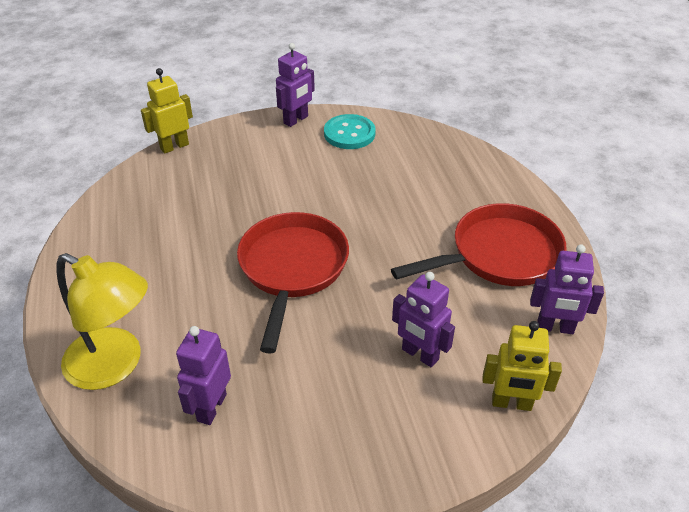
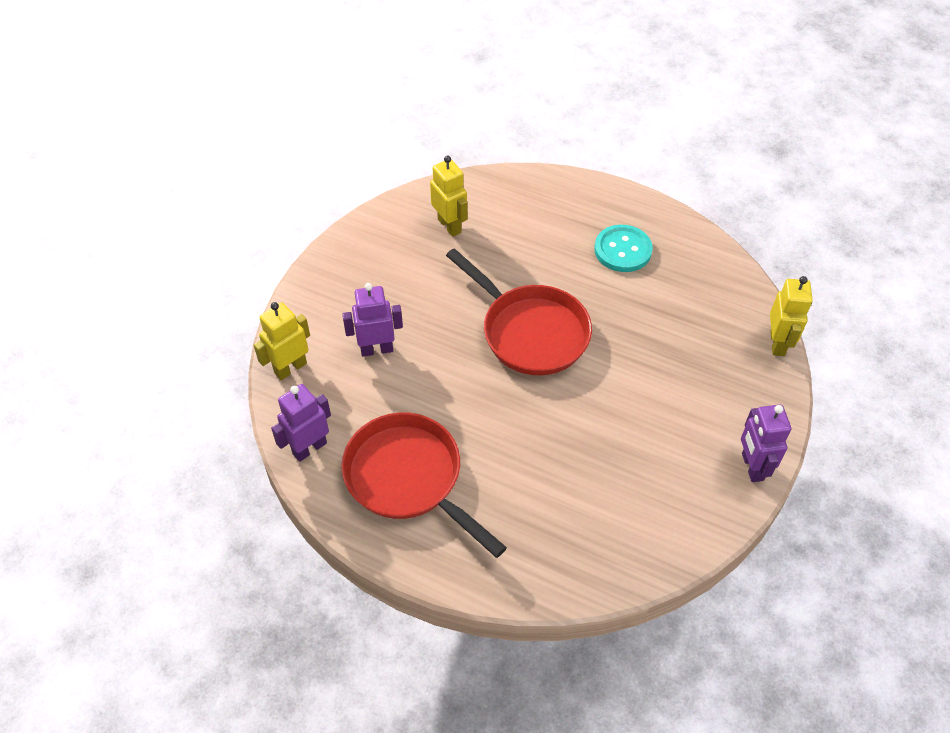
camera: 130 degrees right, 10 degrees up
(115, 365) = (529, 199): yellow lamp -> none
(211, 407) = (450, 225): purple robot -> yellow robot
(349, 133) = (687, 497): turquoise button -> turquoise button (622, 250)
(499, 255) = (409, 478): red pan -> red pan turned 120 degrees clockwise

